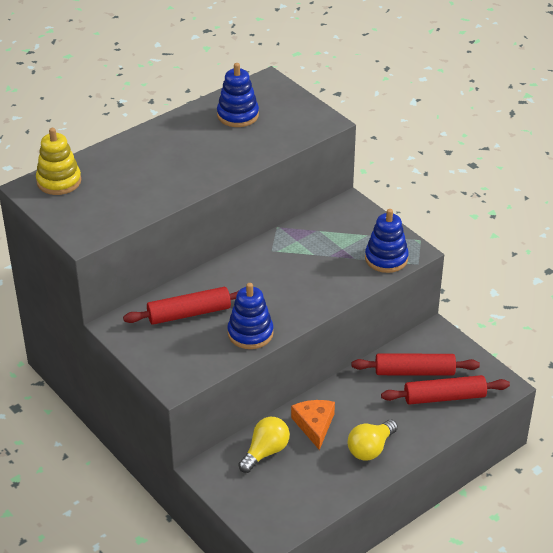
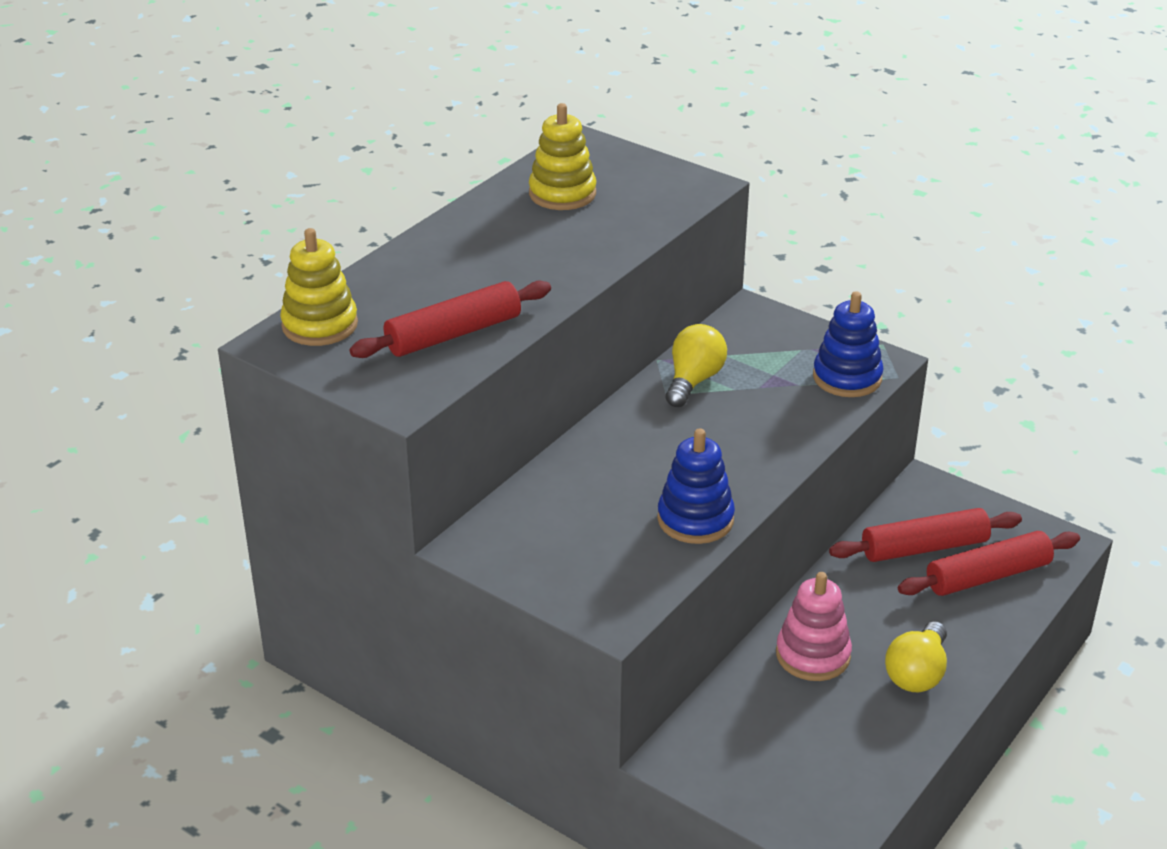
camera: 15 degrees left, 5 degrees down
(189, 313) = (582, 507): red rolling pin -> red rolling pin (453, 334)
(238, 115) = (562, 194): blue stacking toy -> yellow stacking toy
(265, 452) = (756, 711): yellow light bulb -> yellow light bulb (693, 381)
(314, 425) = (813, 655): orange cheese -> pink stacking toy

